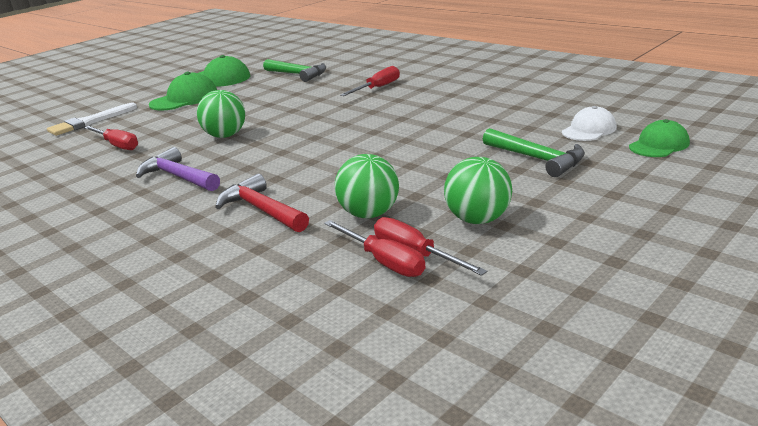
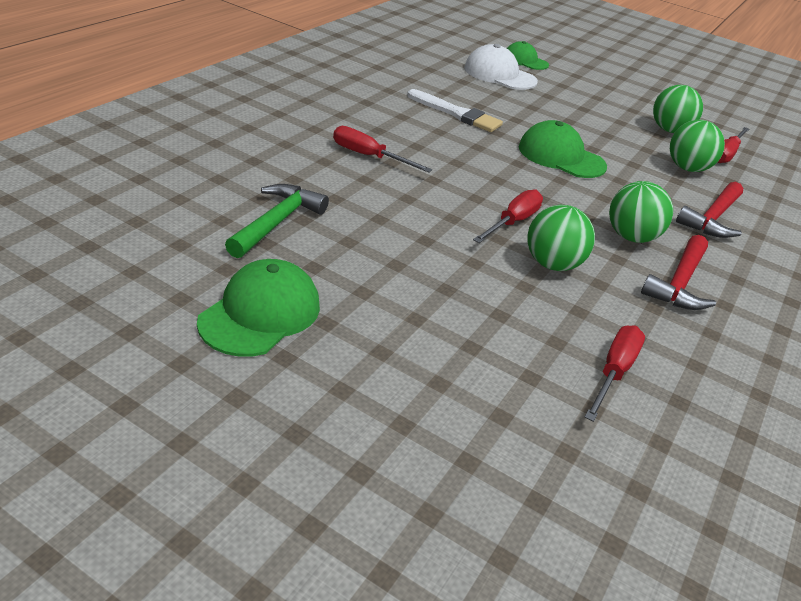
camera: 110 degrees left, 10 degrees up
(90, 122) = (520, 457): white brush -> white brush (457, 114)
(178, 177) = (679, 283): purple hammer -> red hammer
(184, 99) = (391, 341): green cap -> green cap (561, 157)
(246, 165) = (630, 237): none -> green ball
(383, 261) = (743, 165): red screwdriver -> red screwdriver (512, 222)
(537, 159) = (563, 100): green hammer -> none
(589, 130) = (499, 75): white cap -> white cap, size x1.51

